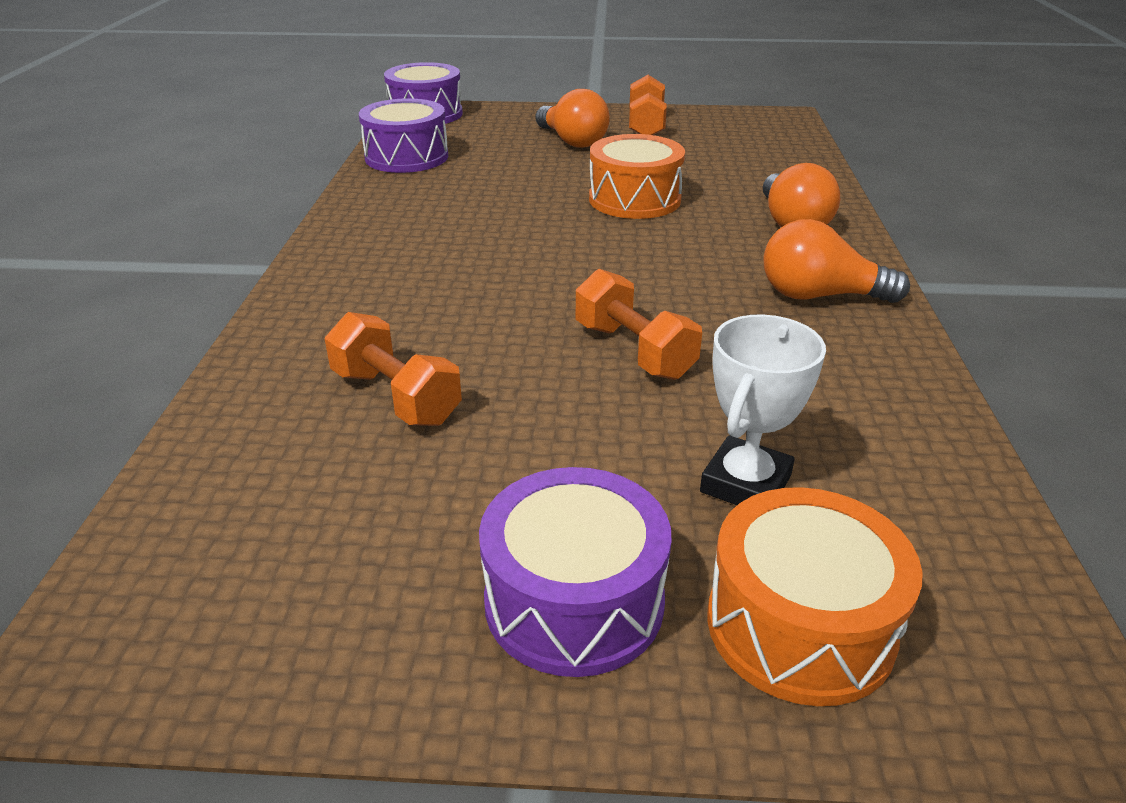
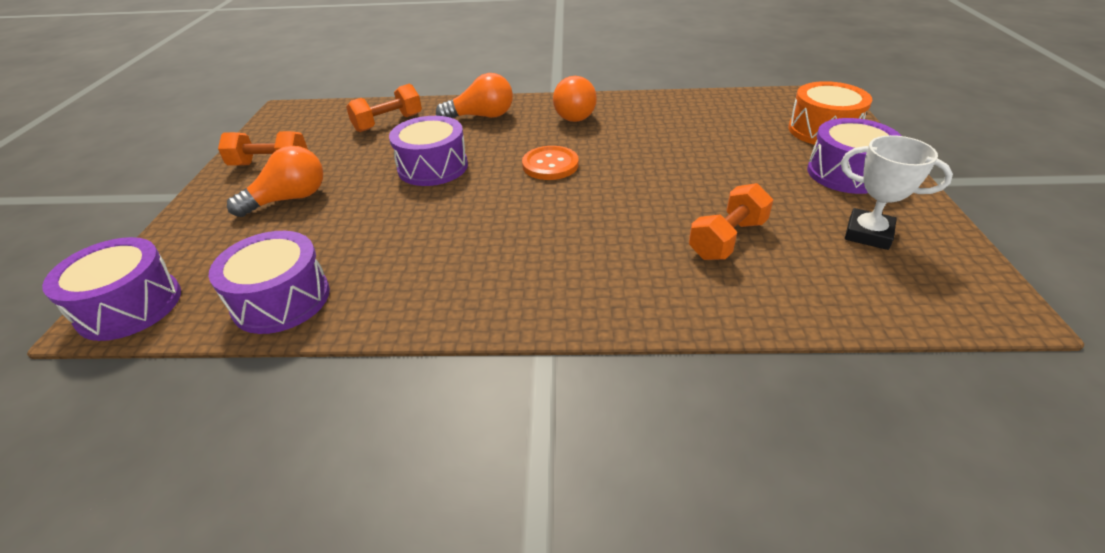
camera: 90 degrees left, 5 degrees up
(634, 199) = (433, 167): orange drum -> purple drum
(634, 351) = (648, 164): orange dumbbell -> orange dumbbell (388, 123)
(635, 271) = (550, 165): none -> orange button
(745, 483) = (748, 137): white trophy -> white trophy (868, 234)

